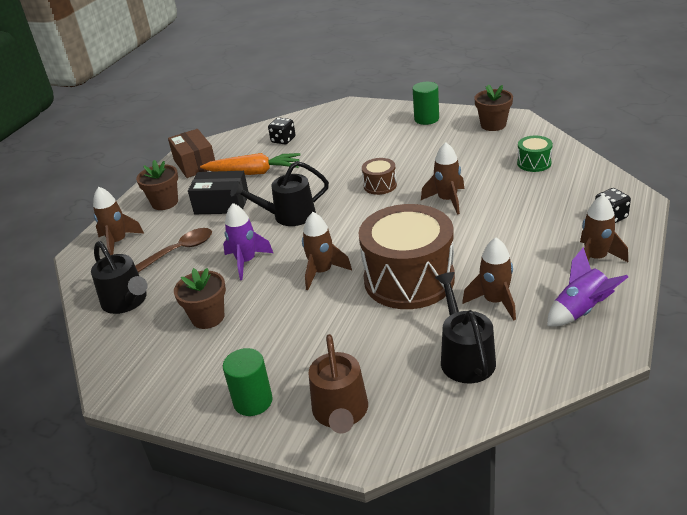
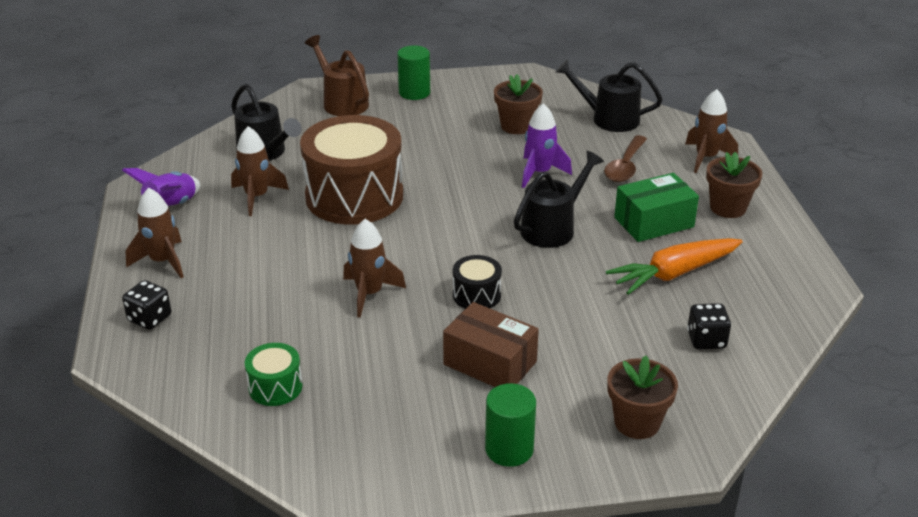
camera: 145 degrees right, 0 degrees up
(195, 164) = (778, 266): brown box -> brown box (490, 363)
(221, 204) = (653, 222): black box -> green box
(322, 272) = (449, 182): brown rocket -> none
(380, 185) = (476, 295): brown drum -> black drum
(493, 125) = (378, 462): brown flower pot -> brown flower pot (637, 422)

